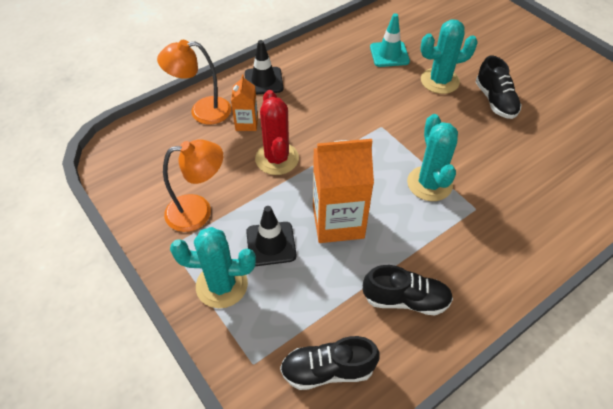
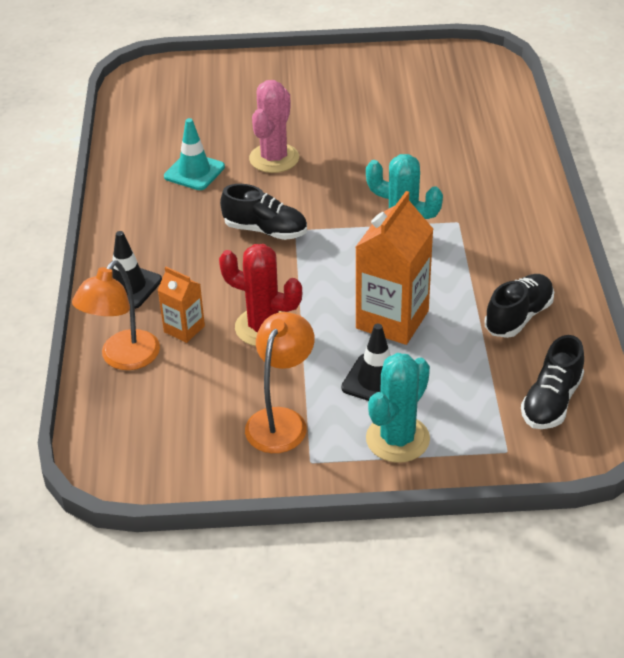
camera: 55 degrees left, 10 degrees down
(439, 81) = (274, 158): turquoise cactus -> pink cactus
(495, 101) = (340, 138): black shoe -> black shoe (265, 230)

